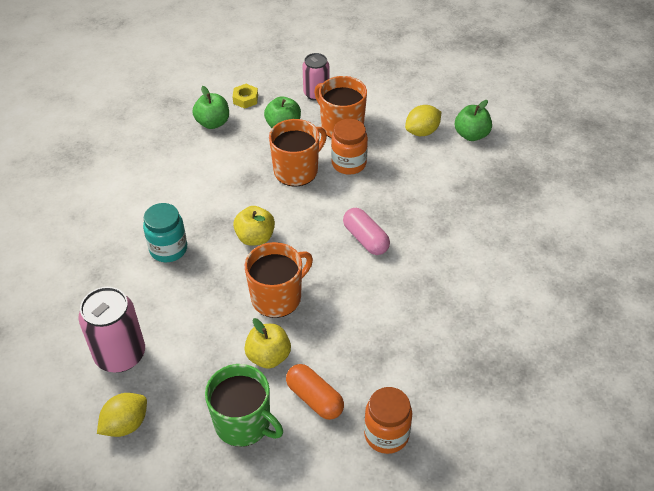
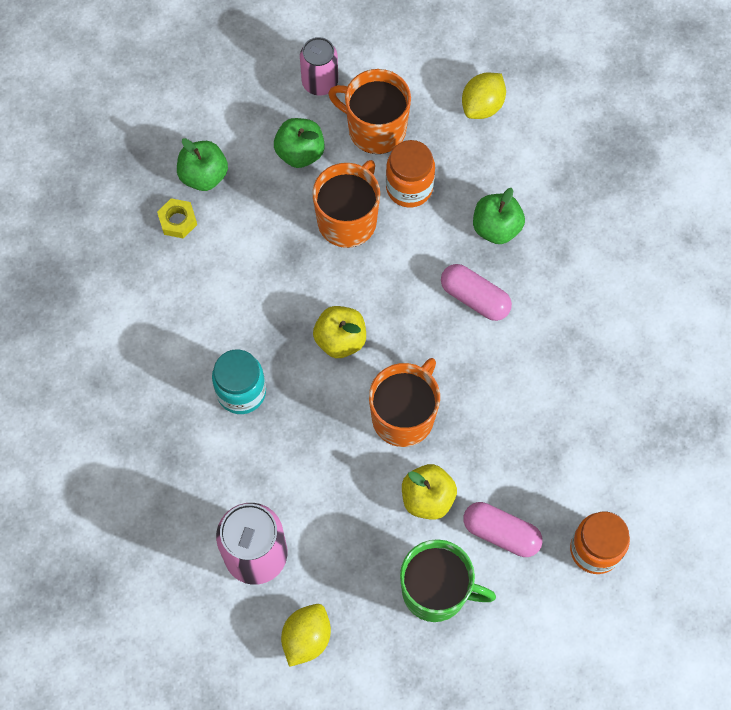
camera: 20 degrees left, 20 degrees up
(245, 99) = (229, 121): yellow nut -> yellow nut (178, 221)
(315, 398) = (501, 533): orange capsule -> pink capsule
(471, 135) = (546, 92): green apple -> green apple (496, 228)

